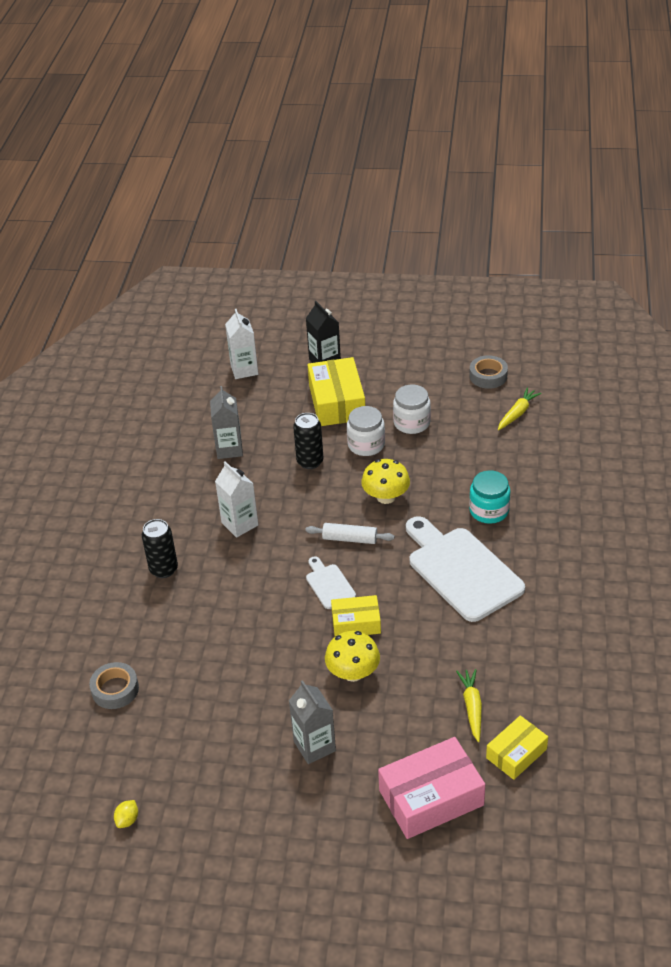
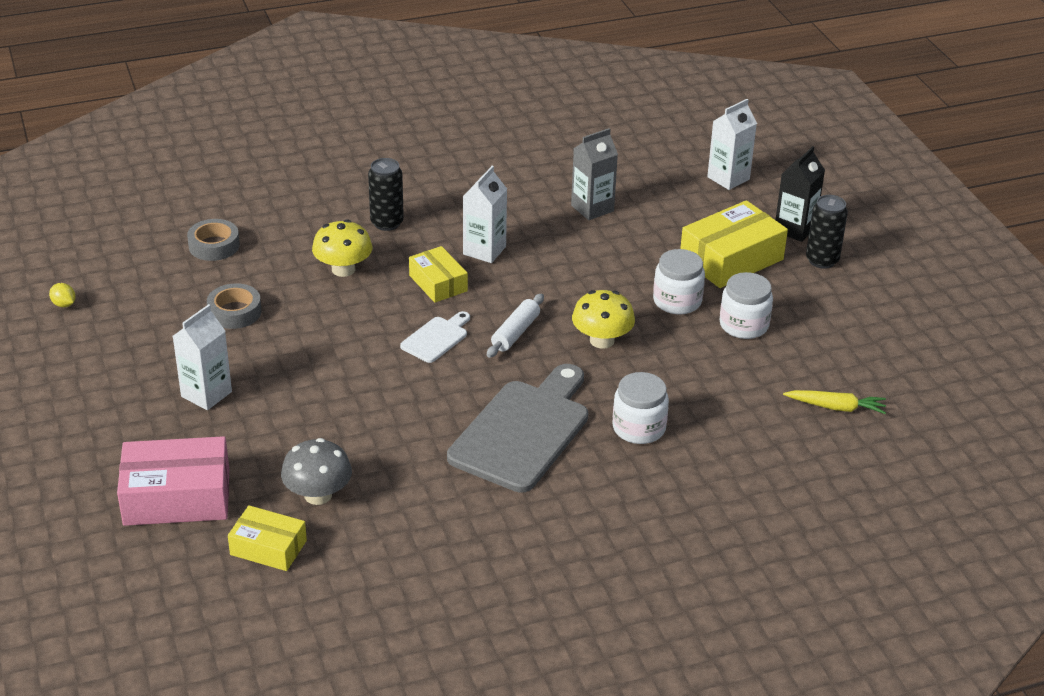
camera: 60 degrees right, 5 degrees down
(127, 820) = (64, 304): yellow lemon -> yellow lemon turned 45 degrees clockwise
(310, 462) = (616, 269): black can -> black can (822, 260)
(314, 746) = (206, 394): grey carton -> white carton
(350, 539) = (515, 333): white rolling pin -> white rolling pin turned 45 degrees clockwise
(353, 672) = (320, 392): yellow mushroom -> yellow mushroom (343, 269)
(356, 623) = (392, 374): yellow box -> yellow box (438, 283)
(431, 797) = (177, 497): pink box -> pink box turned 45 degrees counterclockwise
(461, 570) = (523, 431): white cutting board -> grey cutting board
(472, 707) = (318, 495): yellow carrot -> grey mushroom
(488, 376) = (885, 364): grey tape -> grey tape (234, 312)
(489, 511) = (639, 428): turquoise jar -> white jar

